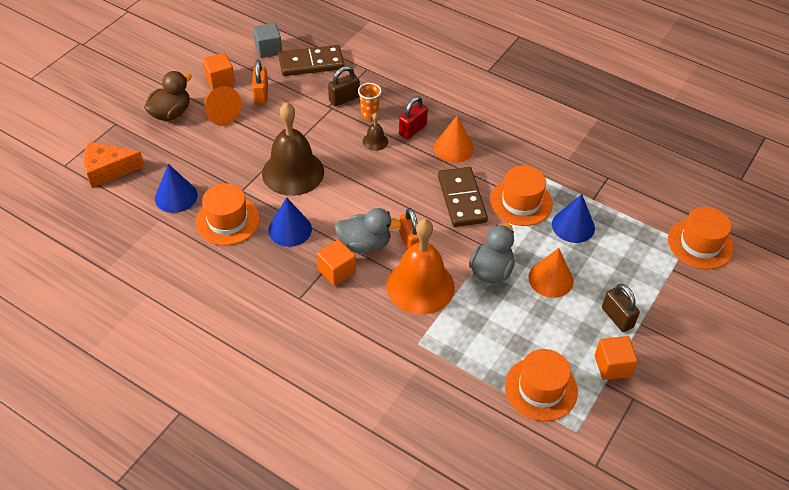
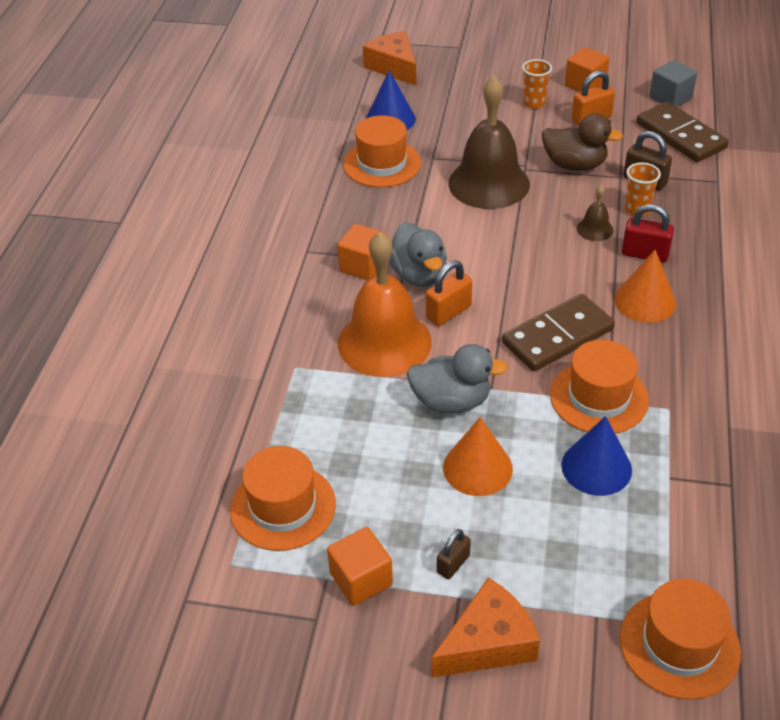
camera: 70 degrees right, 5 degrees down
(171, 113) = (505, 73): brown duck -> brown duck (574, 165)
(220, 114) = (534, 103): orange cone -> orange cup
(290, 229) = (400, 211): blue cone -> none
(617, 317) = (453, 564): brown padlock -> brown padlock, size x0.65
(675, 322) = (488, 643): none -> orange cheese

